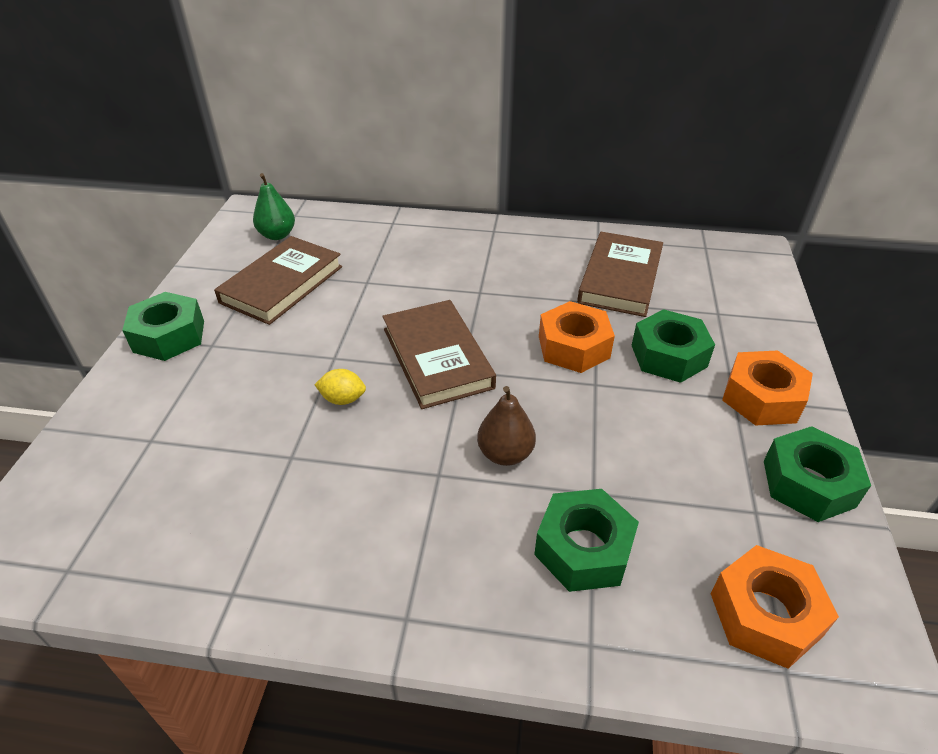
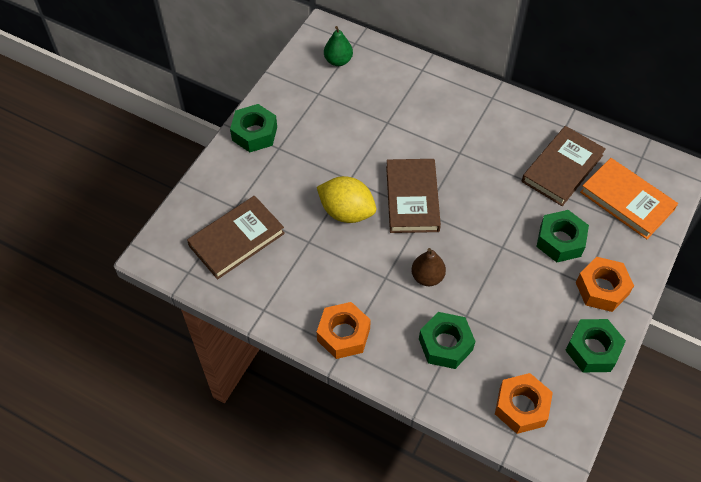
camera: 20 degrees right, 15 degrees up
(282, 284) = (331, 109): brown book -> brown book (237, 239)
(343, 399) = (346, 212): yellow lemon -> yellow lemon, size x2.05
(573, 347) = (502, 216): orange nut -> orange nut (343, 334)
(720, 292) = (626, 201): none -> orange book

